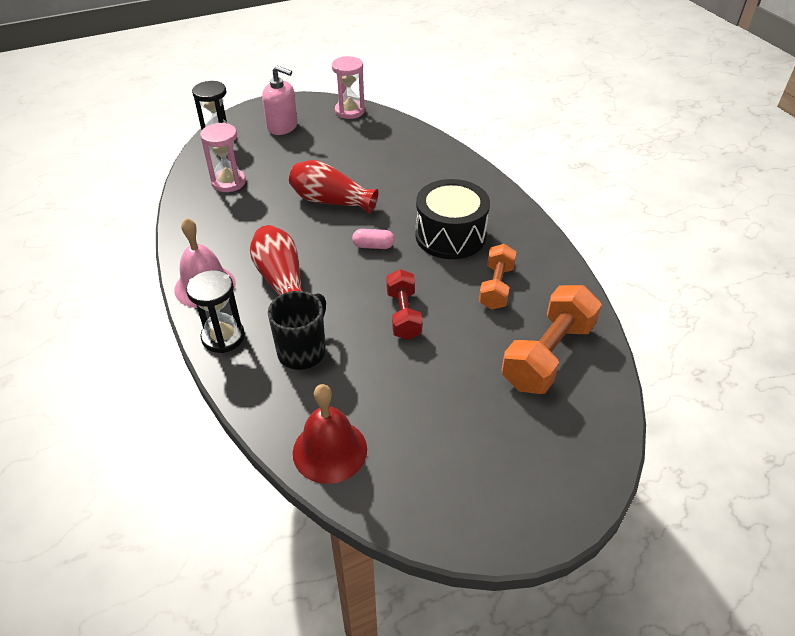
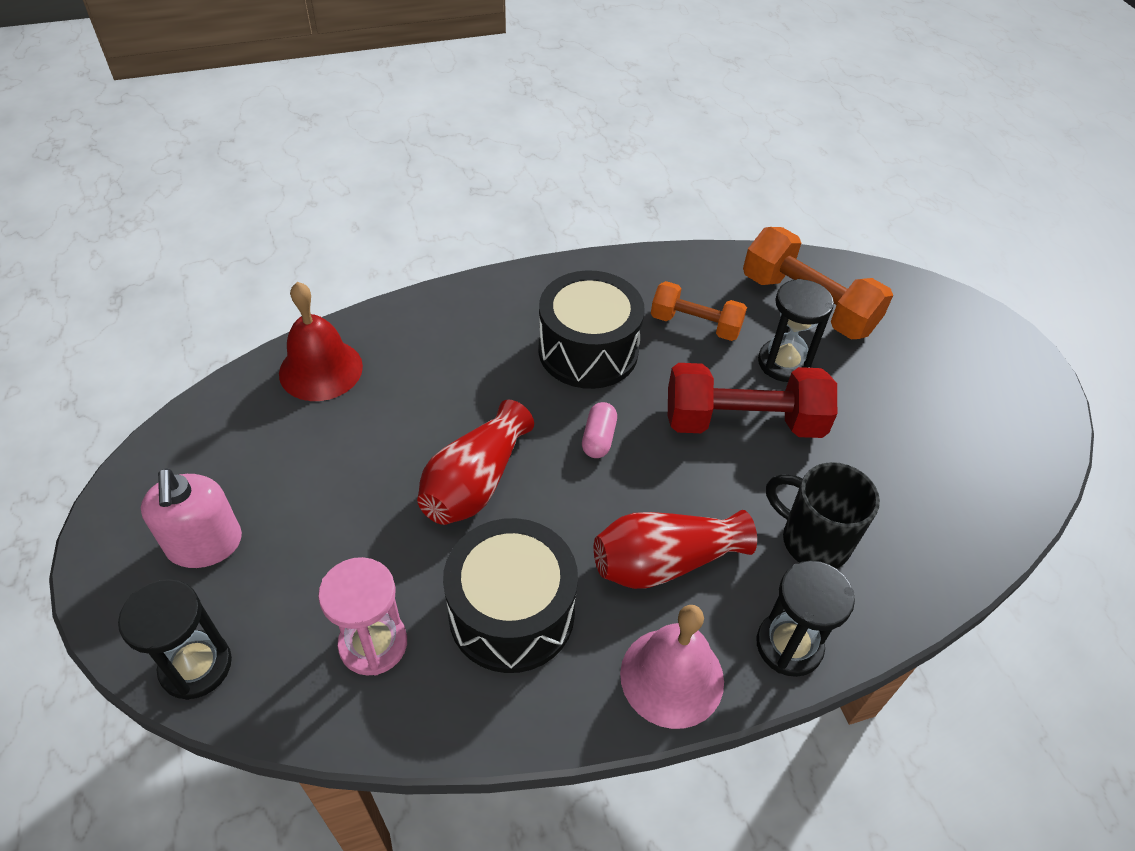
camera: 85 degrees left, 5 degrees up
(246, 224) = (511, 613): none -> black drum
(282, 126) = (205, 544): pink soap dispenser -> pink soap dispenser turned 135 degrees clockwise
(330, 450) = (972, 521): red bell -> red bell (321, 369)
(349, 111) = (198, 431): pink hourglass -> none
(403, 314) = (743, 422): red dumbbell -> red dumbbell, size x1.60
(471, 338) = (783, 363): none -> black hourglass

